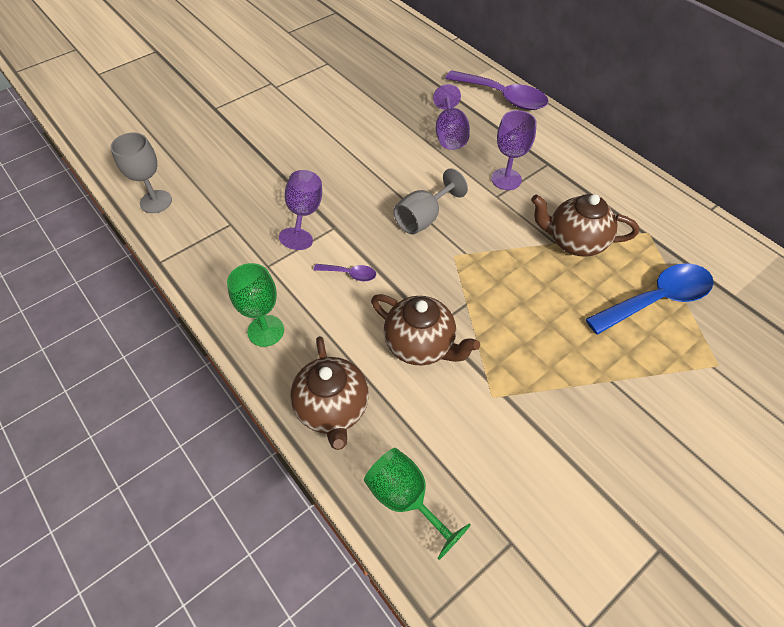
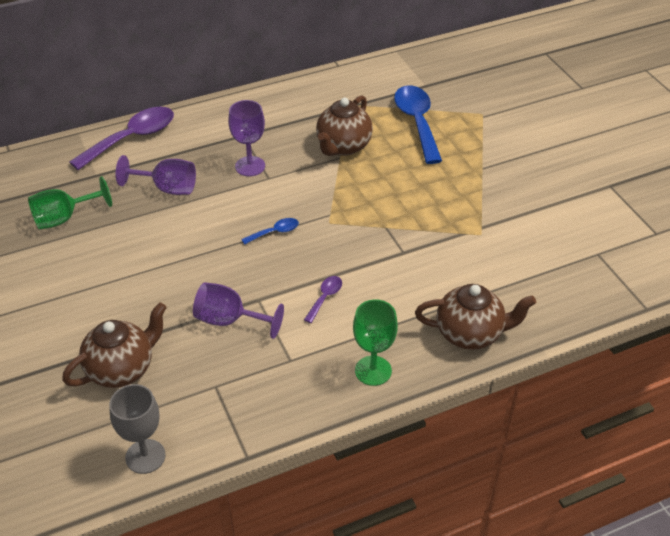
camera: 75 degrees left, 10 degrees down
(406, 499) = (557, 303): green goblet -> green goblet (64, 218)
(420, 345) = (421, 265): brown teapot -> brown teapot (121, 369)
(423, 218) = (275, 232): grey goblet -> blue spoon

